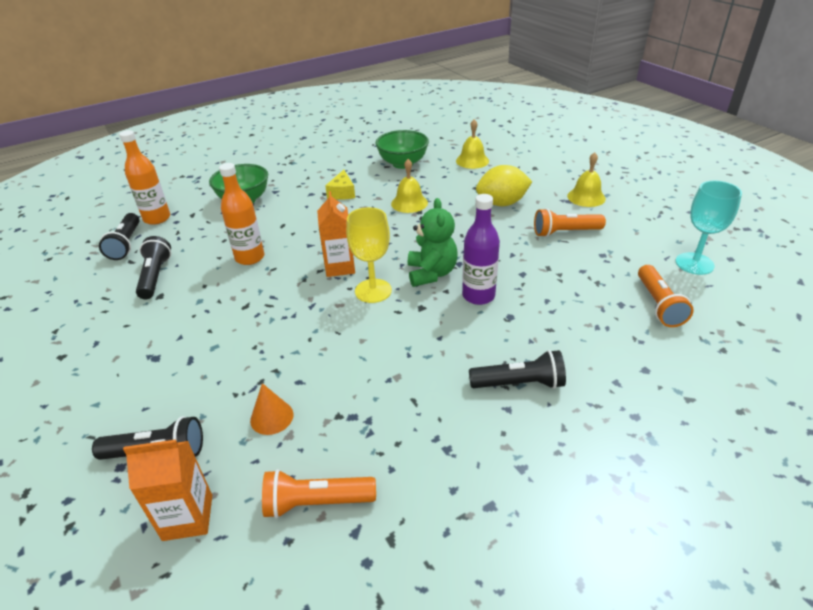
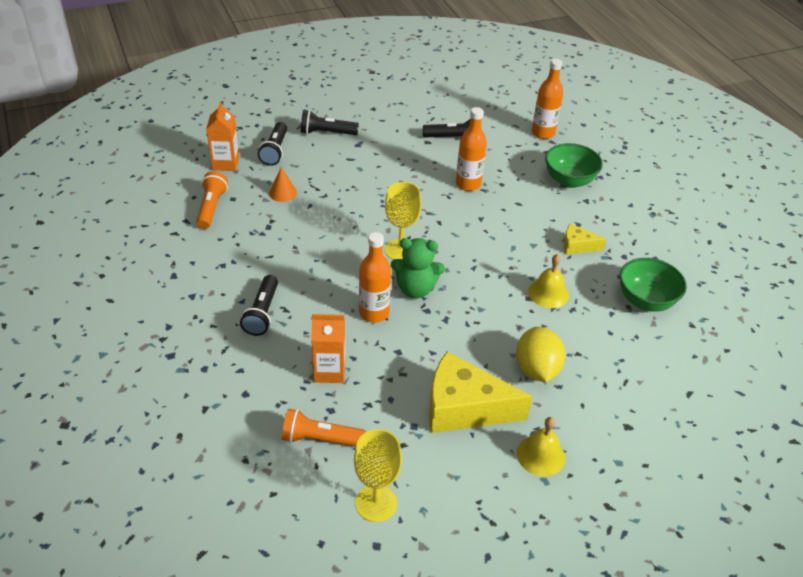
camera: 95 degrees right, 5 degrees up
(126, 244) = (503, 121): black flashlight -> black flashlight (327, 133)
(339, 267) = (441, 234): orange carton -> orange carton (329, 371)
(472, 161) = (651, 367): yellow bell -> none
(478, 296) = (374, 313): purple bottle -> orange bottle
(565, 232) = (464, 408): orange flashlight -> yellow cheese
(694, 263) = (376, 503): turquoise goblet -> yellow goblet

